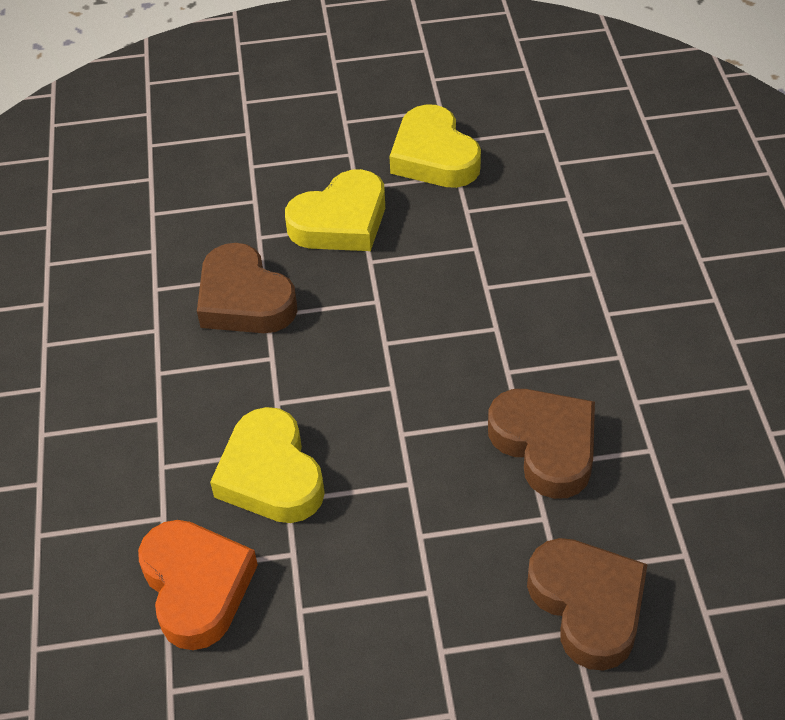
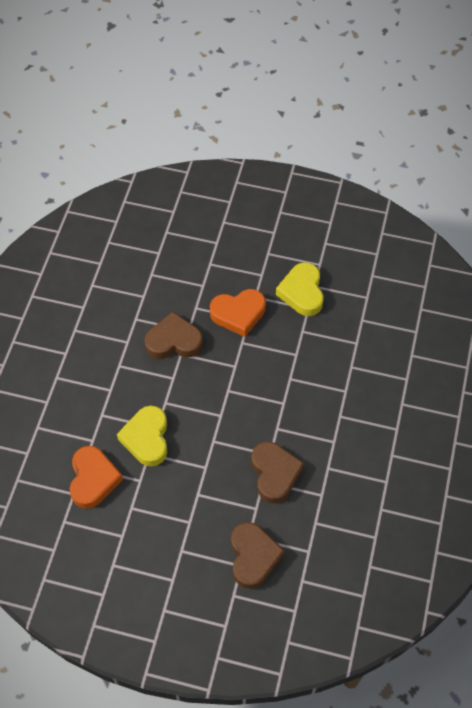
camera: 20 degrees right, 10 degrees up
(244, 299) = (174, 341): brown heart -> brown heart turned 105 degrees clockwise
(341, 221) = (238, 314): yellow heart -> orange heart

